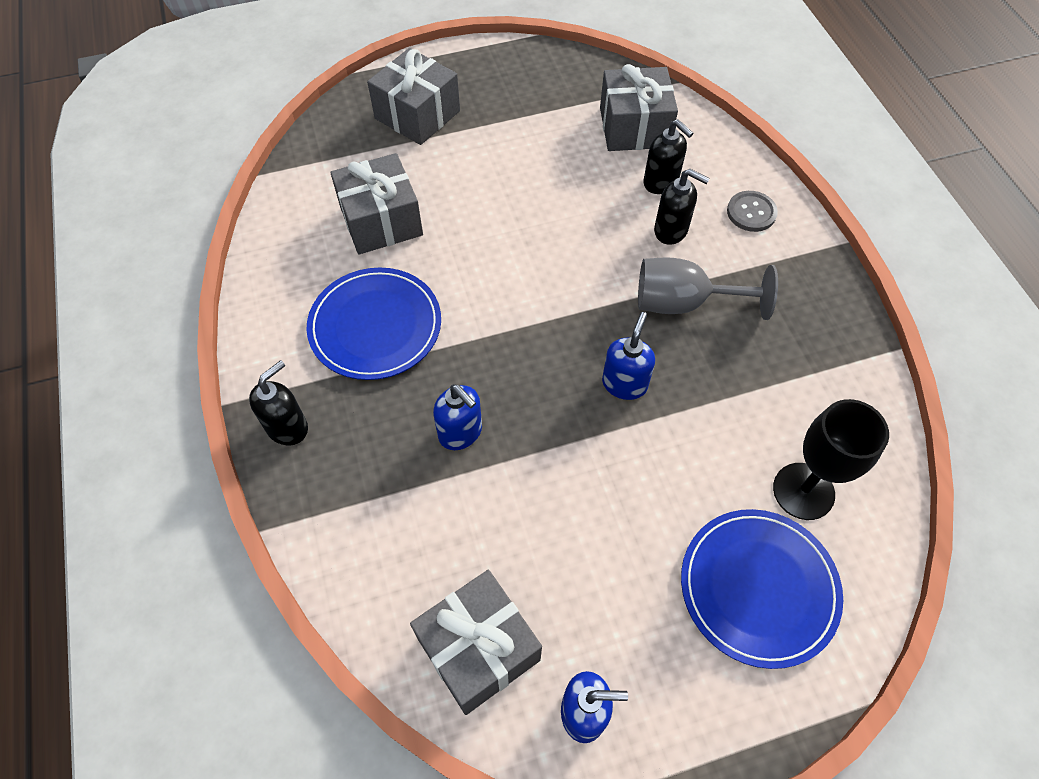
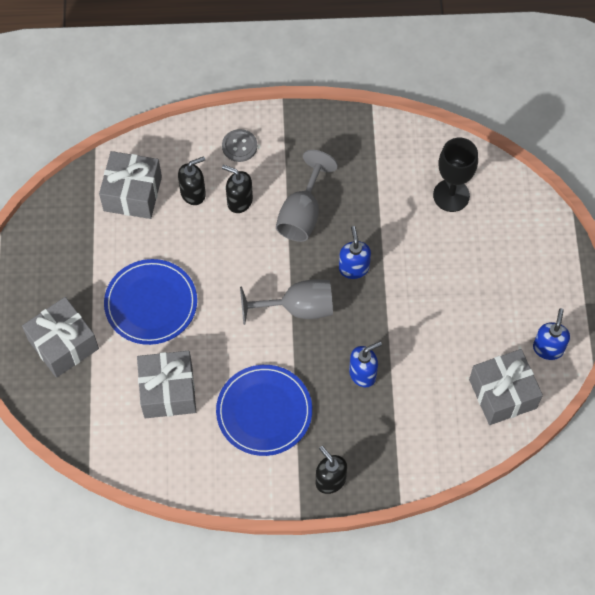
camera: 75 degrees left, 5 degrees up
(538, 330) = (298, 308): none -> grey goblet
(624, 384) = (353, 268): blue soap dispenser -> blue soap dispenser turned 45 degrees clockwise
(671, 230) = (239, 201): black soap dispenser -> black soap dispenser turned 105 degrees counterclockwise
(758, 588) = (501, 240): blue plate -> blue plate (151, 303)

